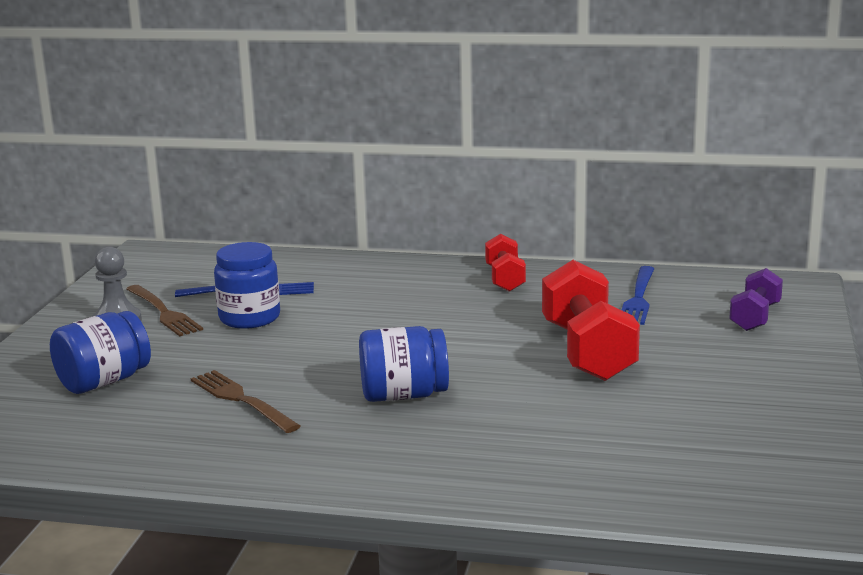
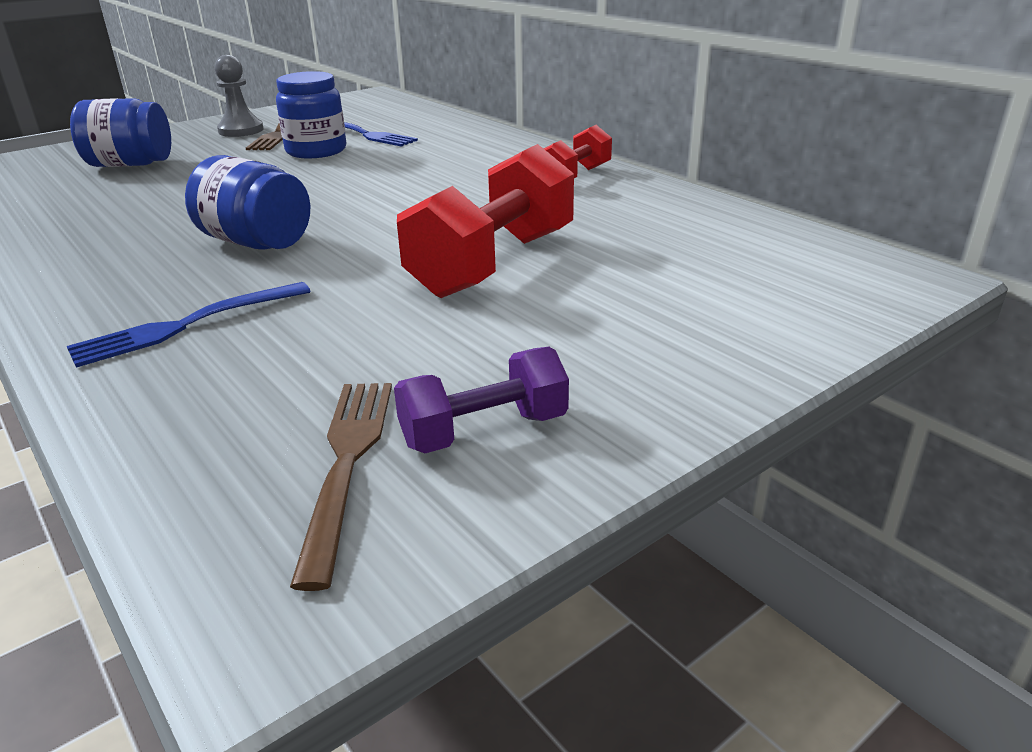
camera: 40 degrees right, 10 degrees up
(241, 400) = (158, 205): brown fork -> brown fork (347, 463)
(638, 298) = (667, 231): blue fork -> blue fork (186, 325)
(755, 317) = (764, 294): purple dumbbell -> purple dumbbell (484, 431)

